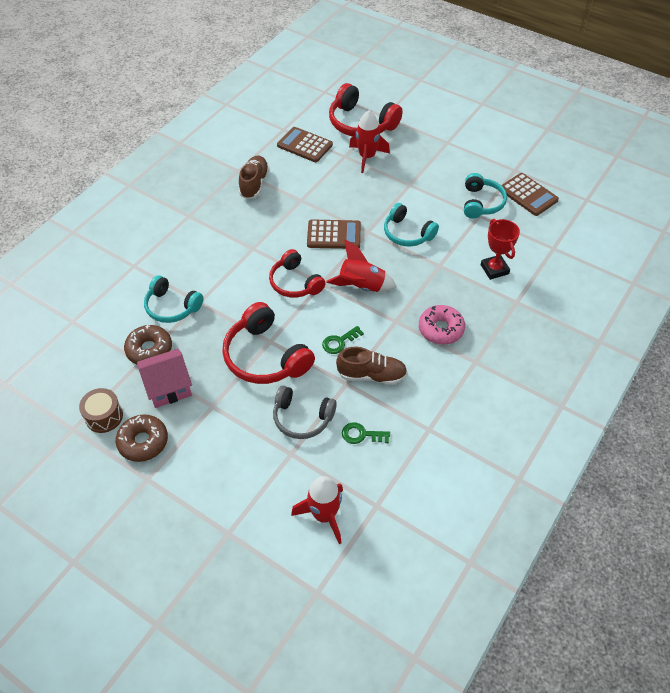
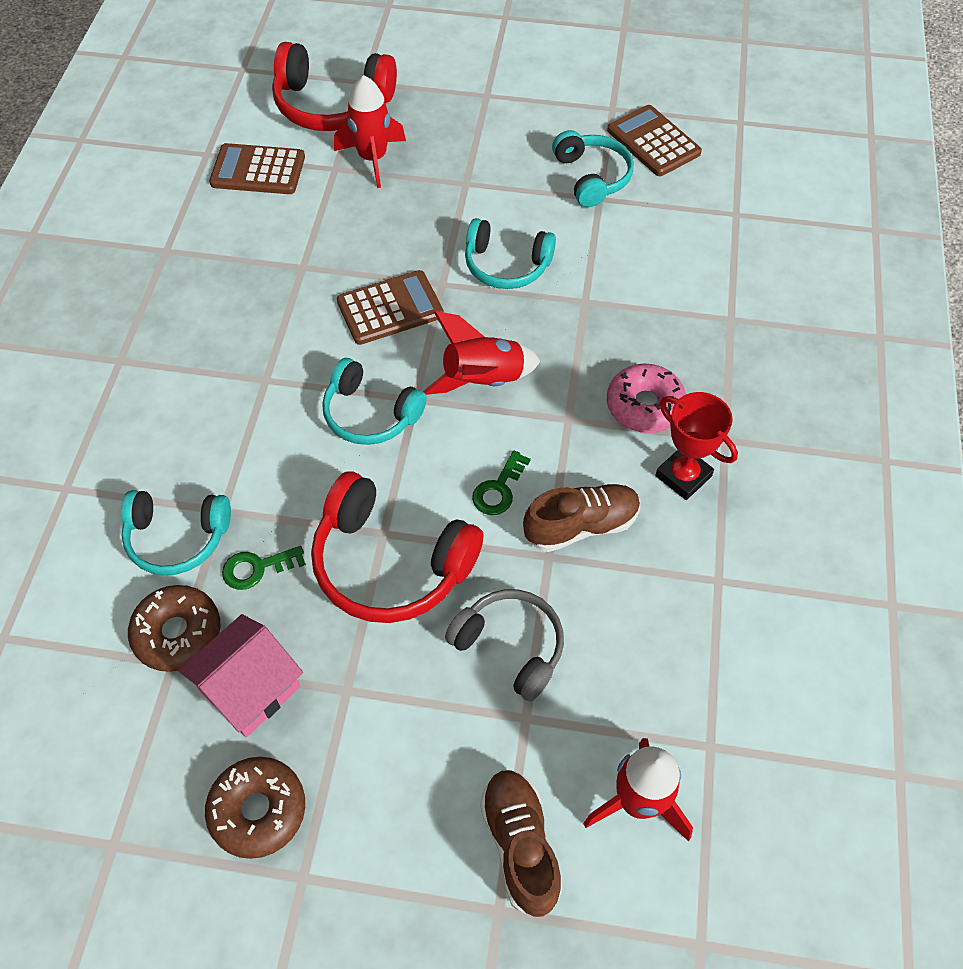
camera: 25 degrees left, 5 degrees up
(104, 416) = (159, 794): brown drum -> none
(254, 184) = (207, 265): brown shoe -> brown shoe (520, 845)
(295, 283) = (370, 414): red headphones -> turquoise headphones
(302, 418) = (510, 646): grey headphones -> grey headphones turned 135 degrees counterclockwise
(361, 434) = (621, 634): green key -> green key (257, 568)
(494, 269) = (670, 278): red trophy -> red trophy (683, 476)
(528, 195) = (653, 142): brown calculator -> brown calculator turned 150 degrees counterclockwise

